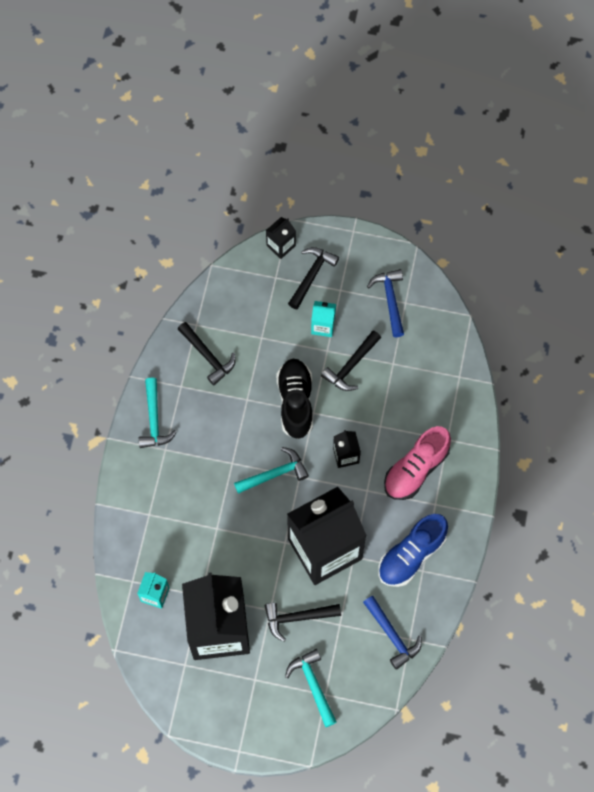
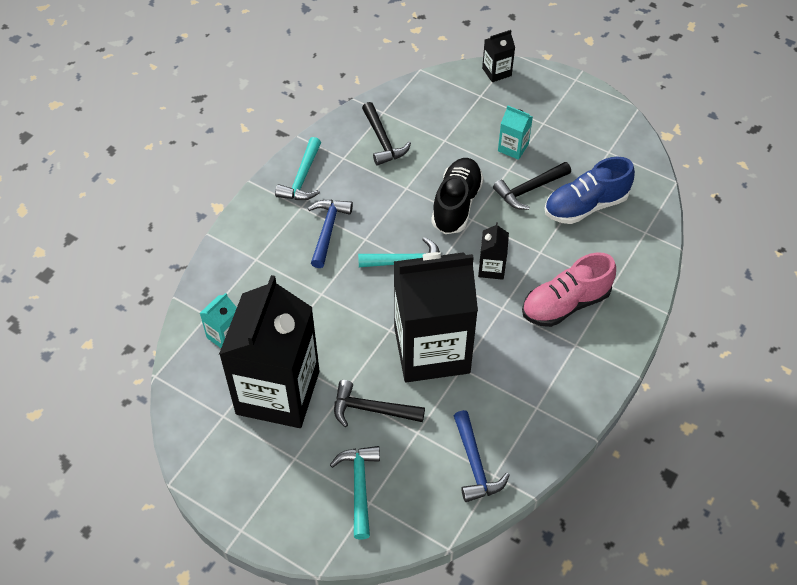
camera: 20 degrees right, 15 degrees down
(311, 276) = (518, 104): black hammer -> none
(390, 300) = (593, 145): blue hammer -> blue hammer (328, 230)
(411, 555) = (529, 387): blue shoe -> blue shoe (585, 206)

